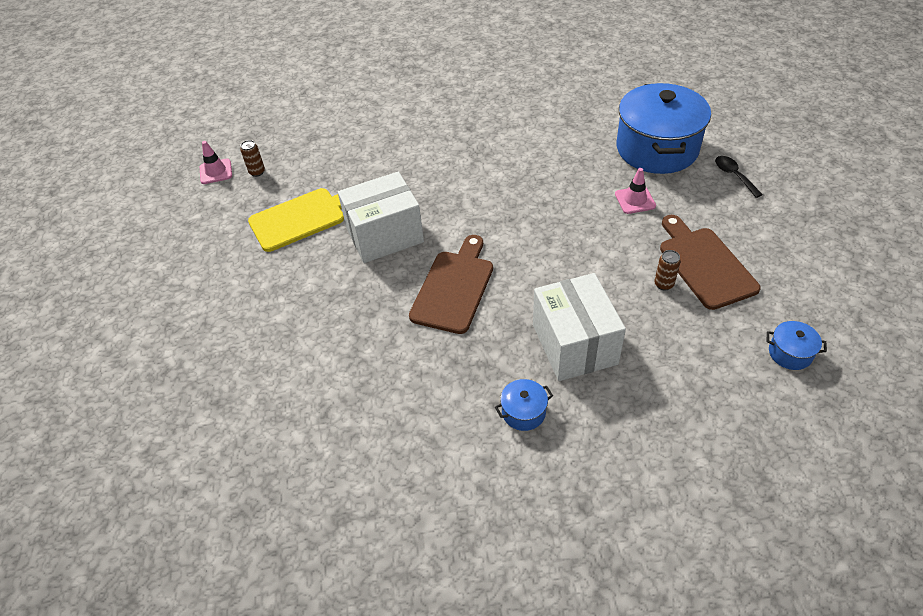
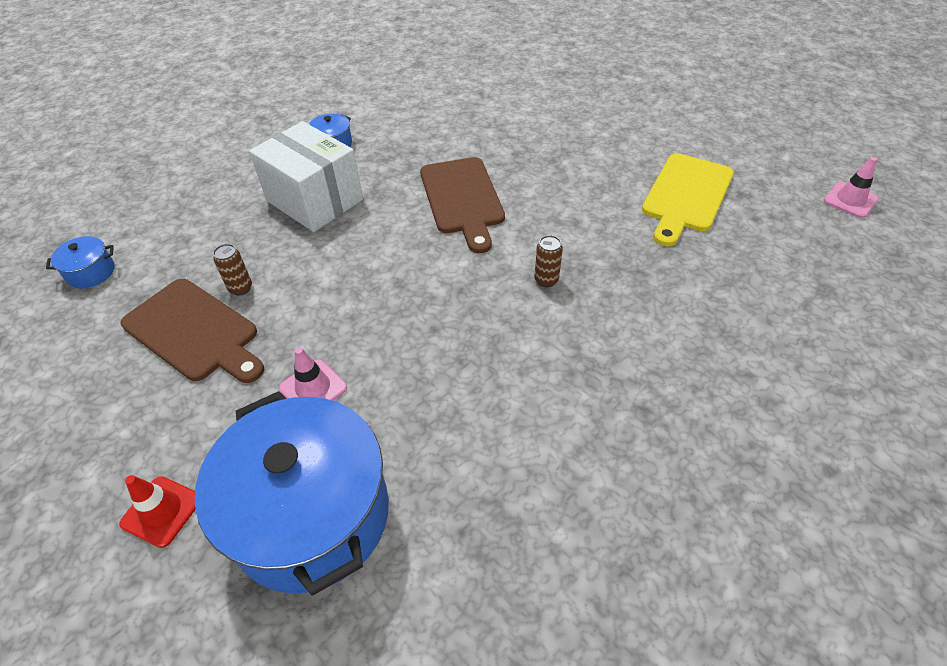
camera: 145 degrees right, 0 degrees up
(257, 172) = (809, 218): brown can -> brown can (546, 280)
(384, 235) = (581, 215): white box -> none
(734, 176) = (161, 511): black spoon -> red traffic cone

